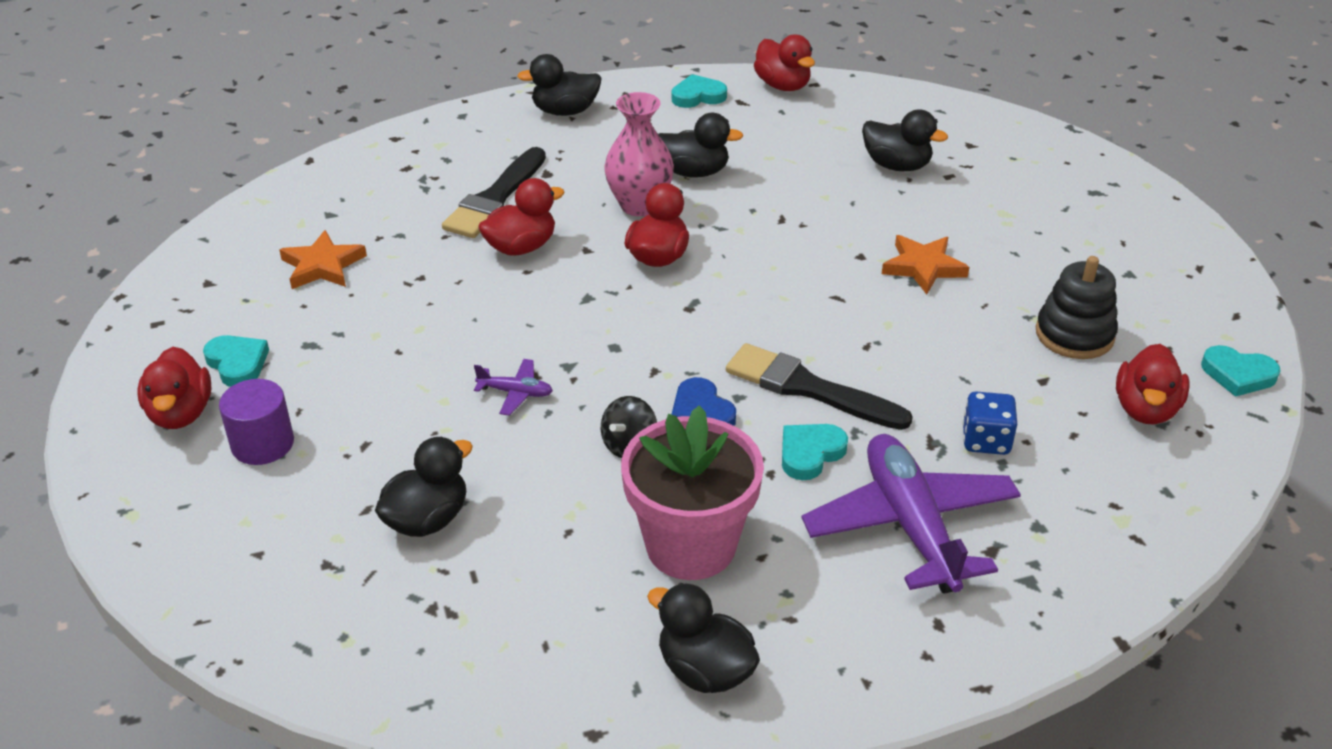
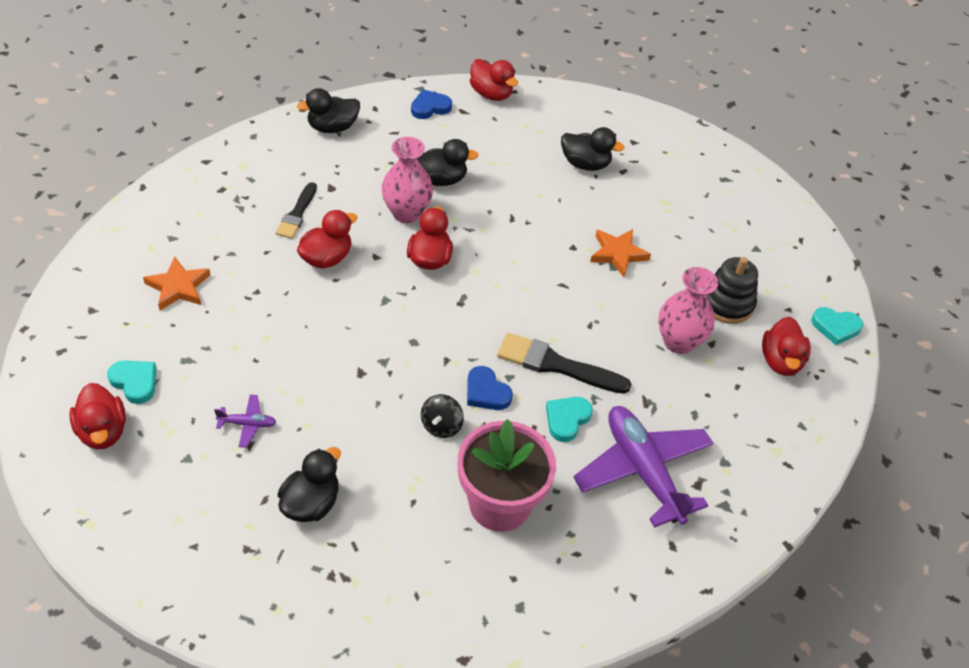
camera: 15 degrees left, 10 degrees up
(262, 444) = (173, 452): purple cylinder -> none
(495, 198) = (297, 213): black brush -> black brush, size x0.64
(515, 393) = (350, 388): purple plane -> purple plane (247, 424)
(698, 96) = (430, 107): turquoise heart -> blue heart
(705, 670) = (527, 601): black duck -> none
(986, 440) = (681, 397): blue dice -> none
(993, 374) = (678, 342): none -> pink vase

